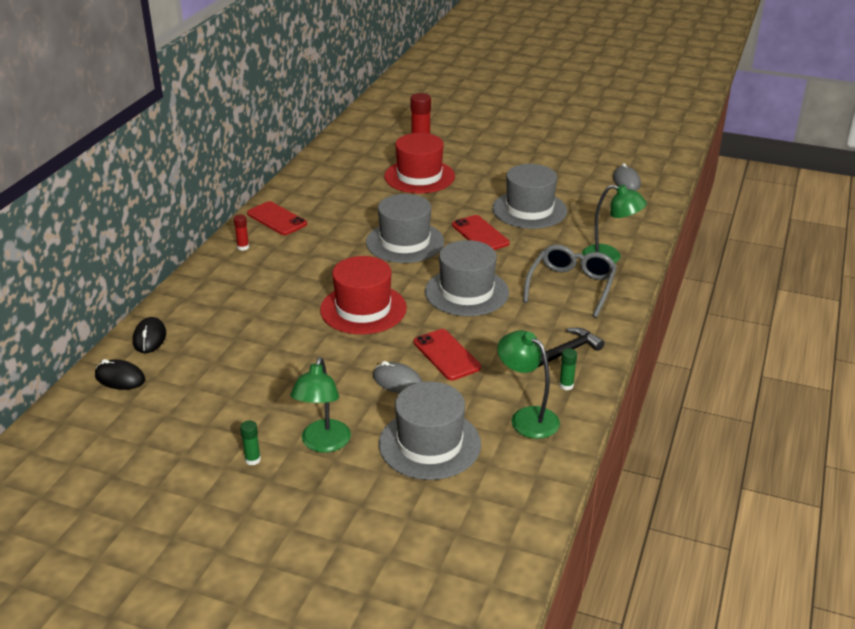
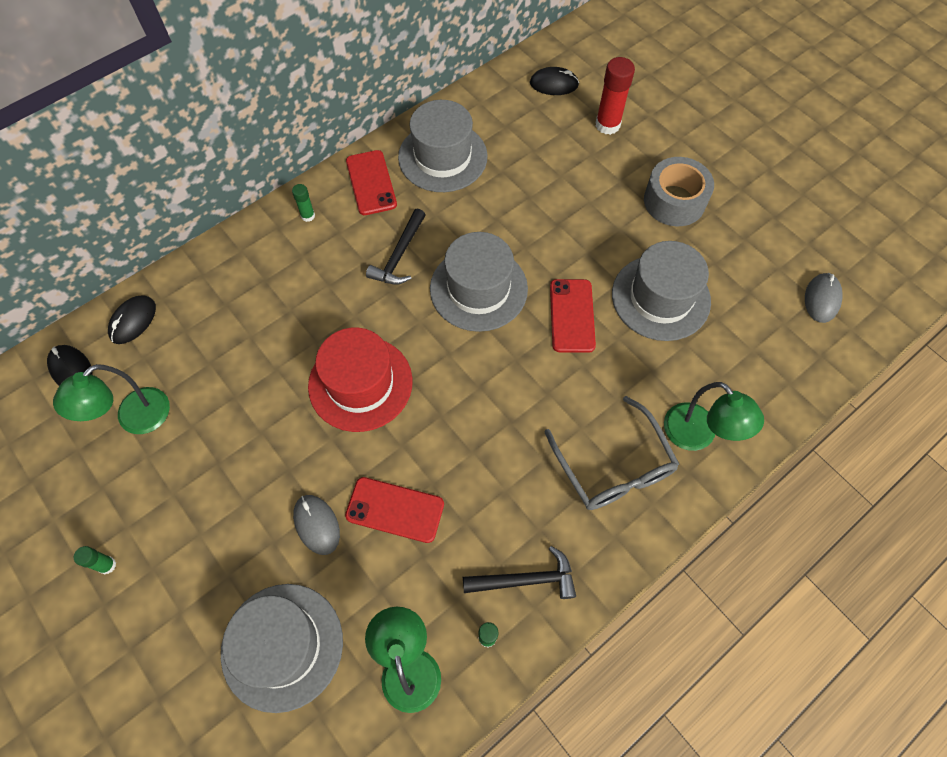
camera: 30 degrees right, 30 degrees up
(243, 247) = (308, 216): red glue stick -> green glue stick
(323, 444) = (184, 581): green lamp -> green lamp (134, 419)
(332, 245) = (399, 255): none -> black hammer
(366, 142) = (554, 84): none -> black mouse
(419, 176) = (572, 176): red hat -> none
(446, 355) = (395, 509): red phone -> red phone turned 75 degrees counterclockwise
(466, 292) = (488, 412): grey hat -> grey hat (442, 157)
(497, 168) = (674, 201): none -> grey tape
(571, 286) = (613, 466): grey glasses -> grey glasses turned 105 degrees clockwise

